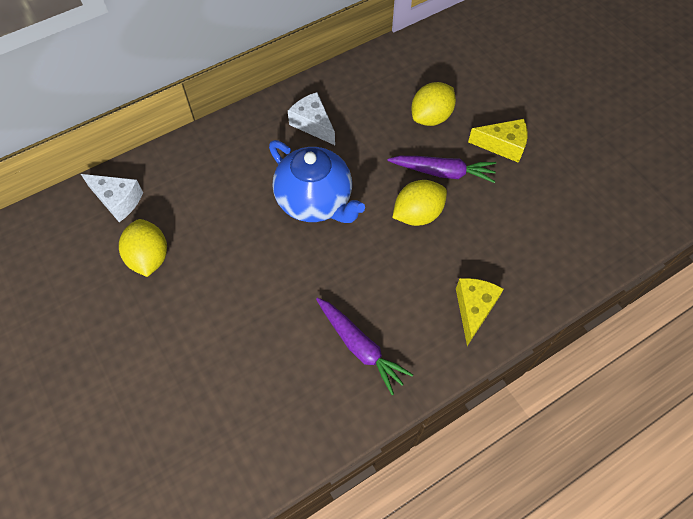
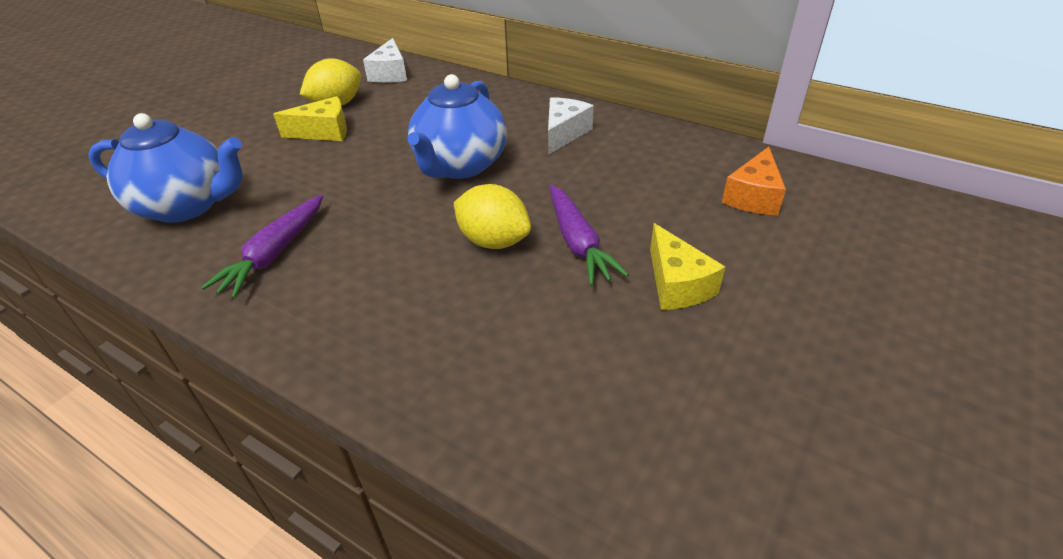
camera: 65 degrees right, 20 degrees down
(254, 403) = (187, 206): none -> blue teapot
(431, 117) = (659, 207): yellow lemon -> none
(446, 70) = (753, 197): none -> orange cheese
(473, 309) = (367, 336): yellow cheese -> yellow cheese (324, 132)

